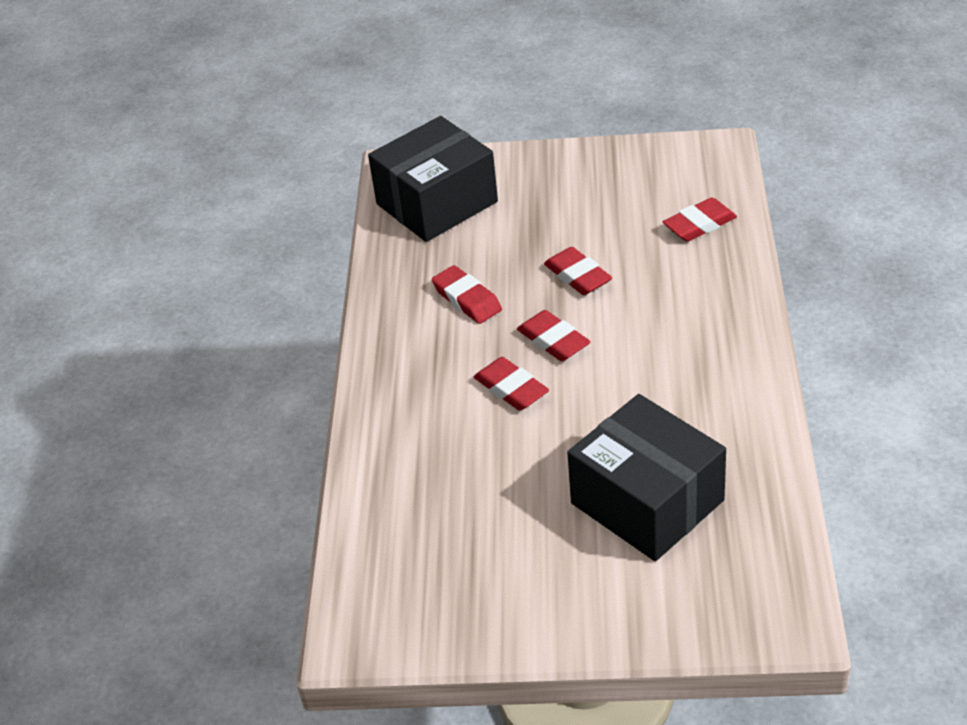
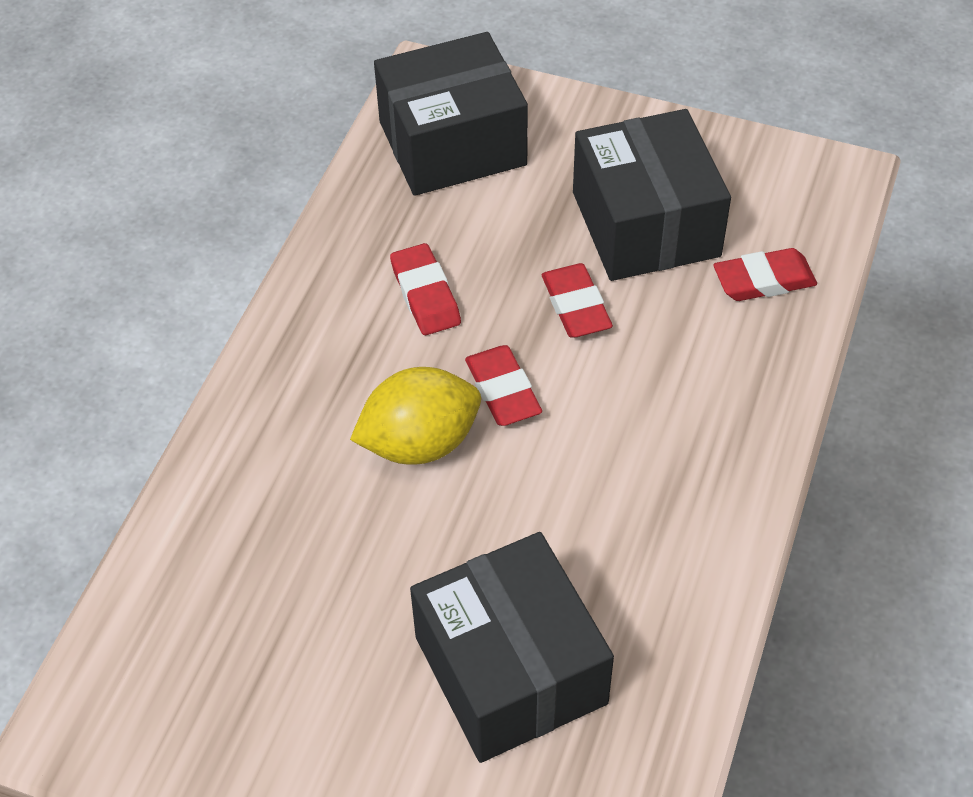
camera: 15 degrees right, 10 degrees up
(511, 388) = (420, 443): red eraser -> yellow lemon
(600, 214) = (645, 224): none -> black box

